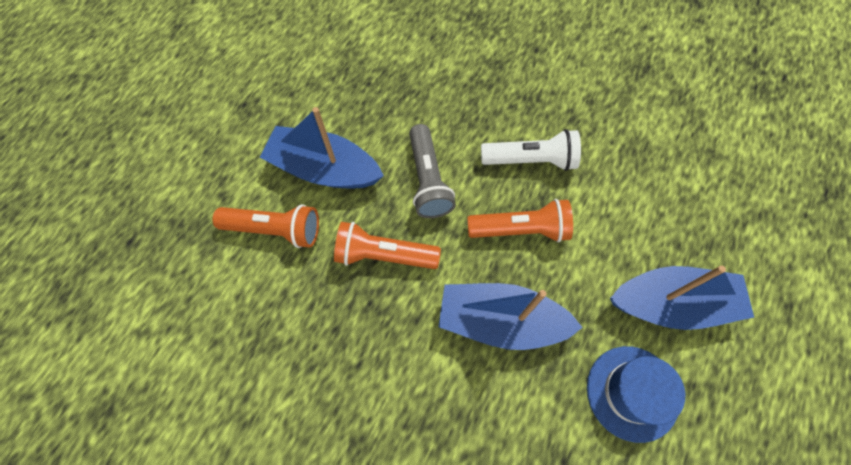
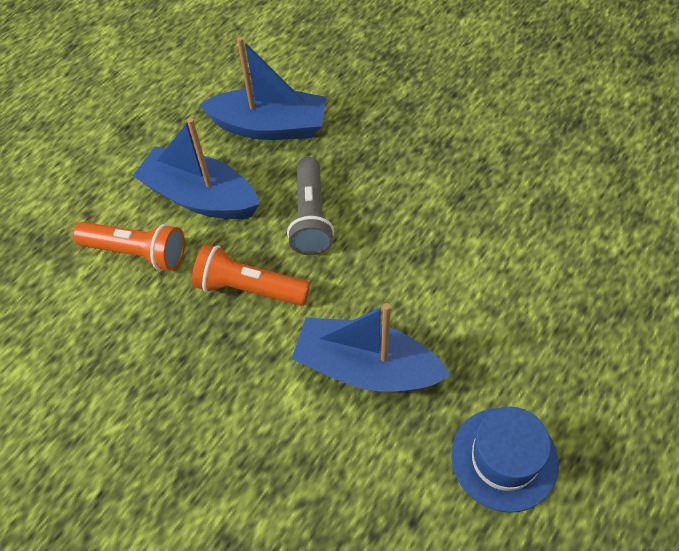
camera: 10 degrees right, 10 degrees down
(521, 229) = (405, 276): orange flashlight -> none
(531, 160) = (429, 206): white flashlight -> none
(672, 303) = (566, 369): blue boat -> blue boat (270, 126)

